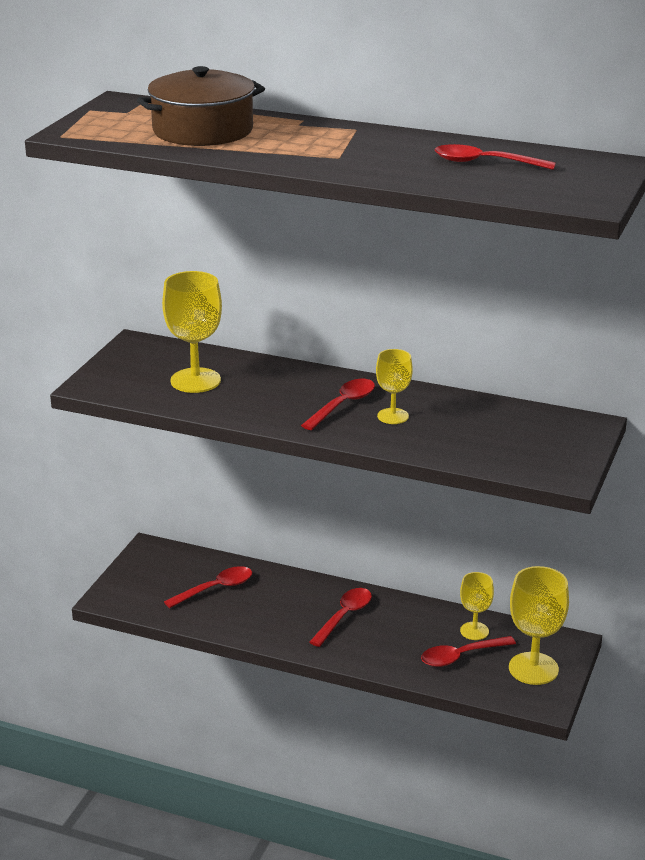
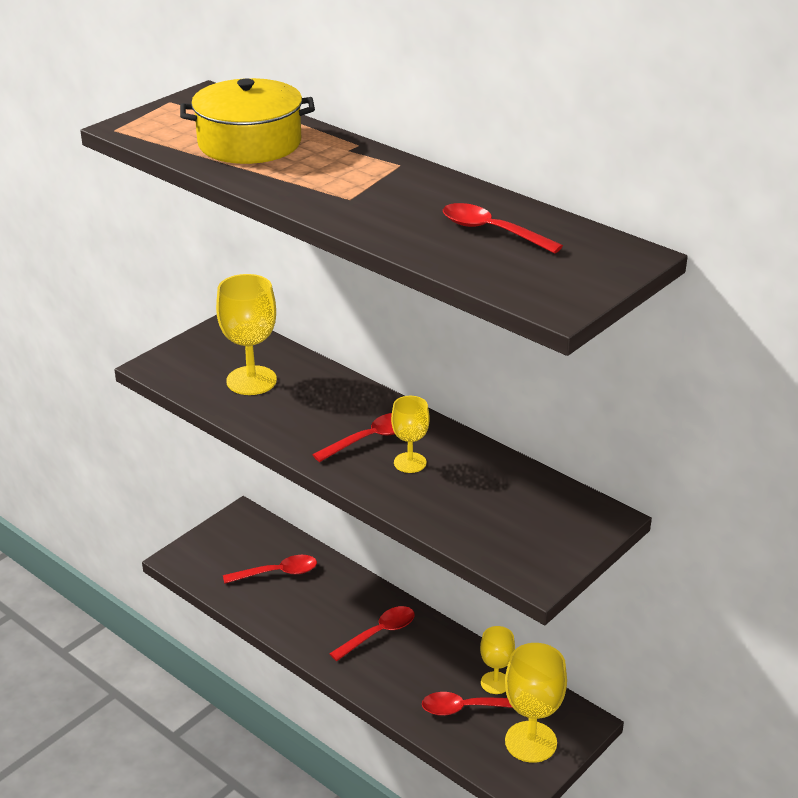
camera: 20 degrees right, 5 degrees up
(203, 130) = (249, 143): brown pot -> yellow pot

